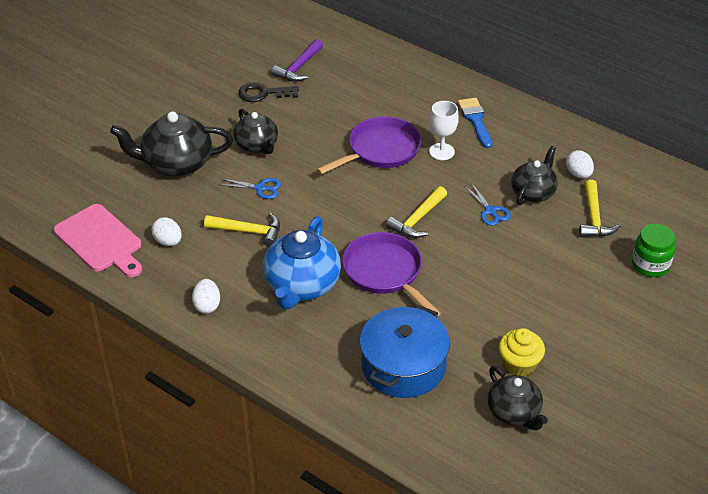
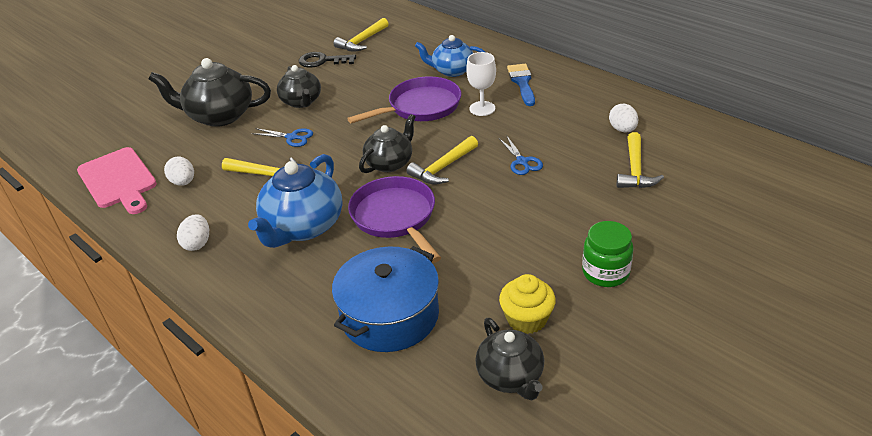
camera: 10 degrees right, 5 degrees down
(299, 67) = (362, 41): purple hammer -> yellow hammer
(402, 105) = (452, 71): none -> blue teapot
(533, 192) = (571, 145): black teapot -> black teapot (390, 163)
(650, 265) = (696, 218): green jar -> green jar (605, 272)

